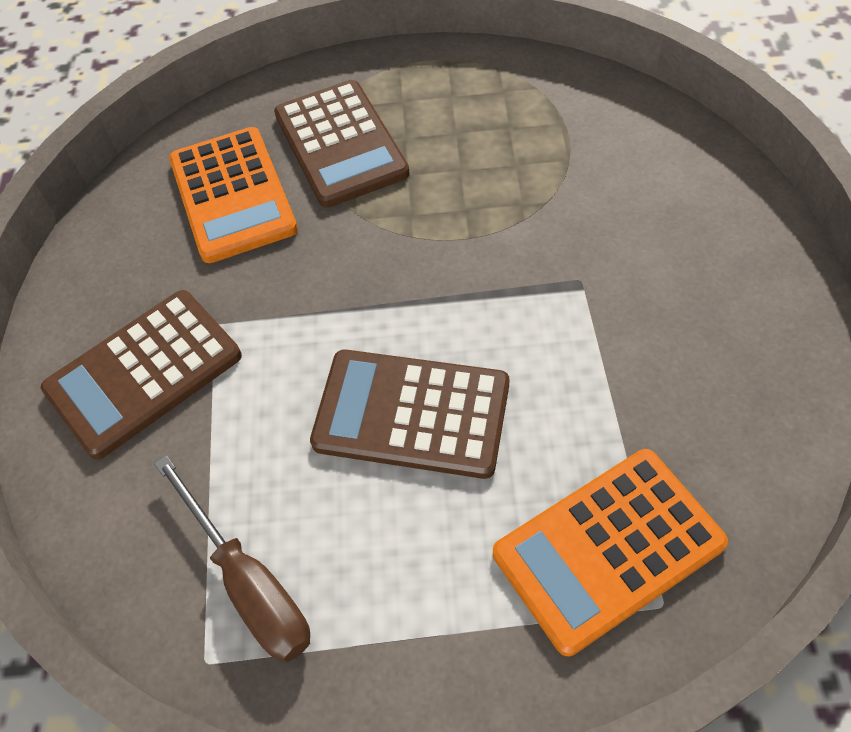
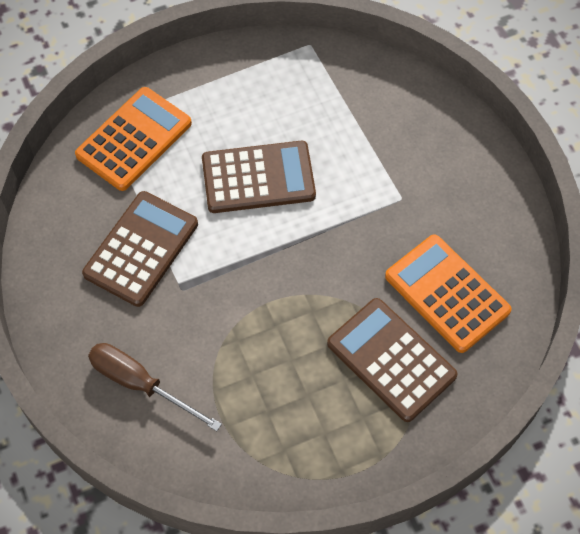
camera: 155 degrees right, 5 degrees up
(144, 373) = (426, 159): brown calculator -> brown calculator (141, 249)
(248, 582) = (307, 78): brown screwdriver -> brown screwdriver (141, 384)

